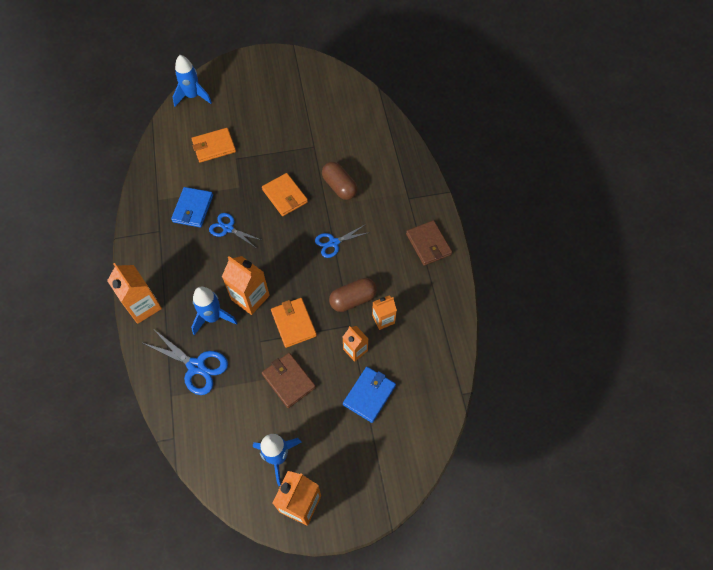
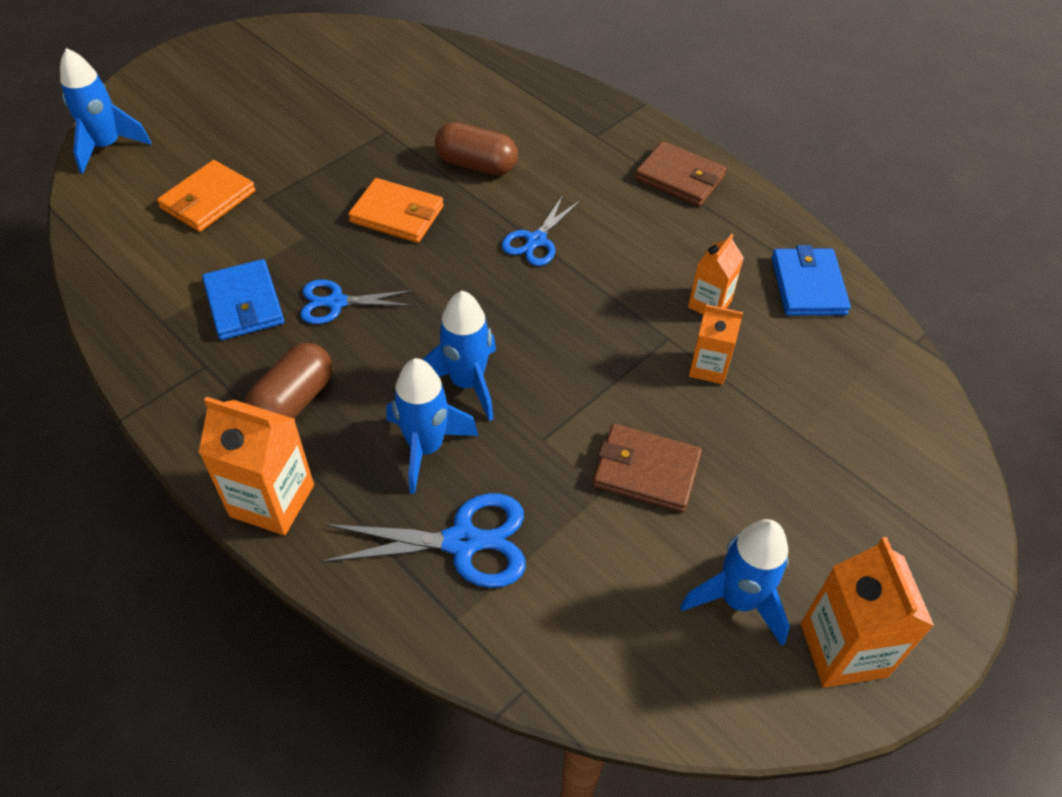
camera: 35 degrees left, 10 degrees down
(250, 297) = (466, 383): orange carton -> blue rocket
(293, 323) = (576, 382): orange wallet -> none
(353, 299) = (638, 301): brown capsule -> brown capsule (293, 401)
(369, 395) = (790, 418): blue wallet -> blue wallet (808, 286)

